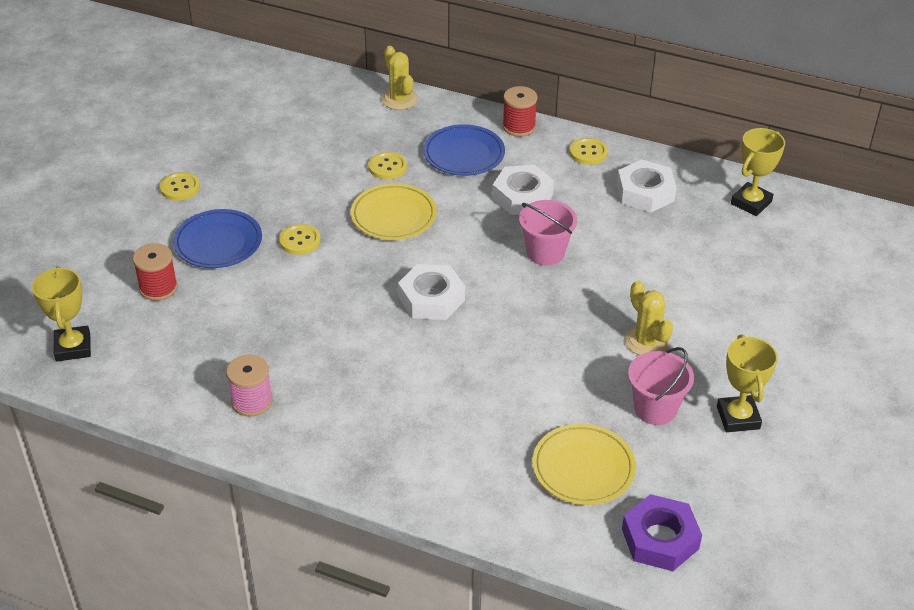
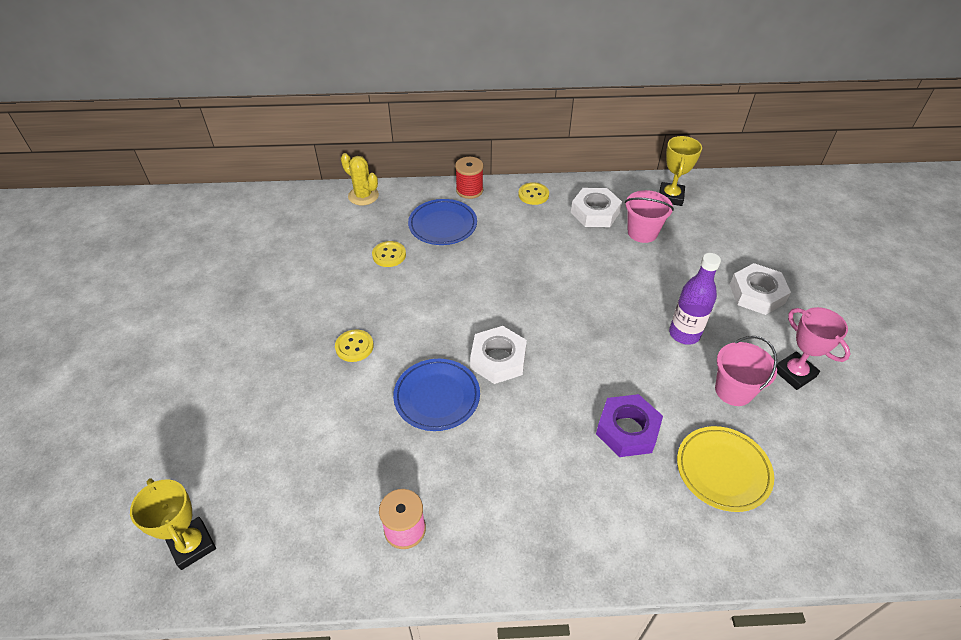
camera: 25 degrees left, 5 degrees up
(158, 288) = (248, 443): red spool -> none
(180, 188) = (216, 334): yellow button -> none
(218, 243) = (281, 375): blue plate -> blue plate (437, 397)
(393, 216) = (420, 296): yellow plate -> none
(522, 196) = (510, 245): white nut -> white nut (757, 294)
(545, 252) = (559, 286): pink bucket -> pink bucket (642, 232)
(646, 341) = (684, 334): yellow cactus -> purple bottle
(660, 539) = (827, 512): purple nut -> purple nut (627, 430)
(738, 417) = (794, 373): yellow trophy -> pink trophy

